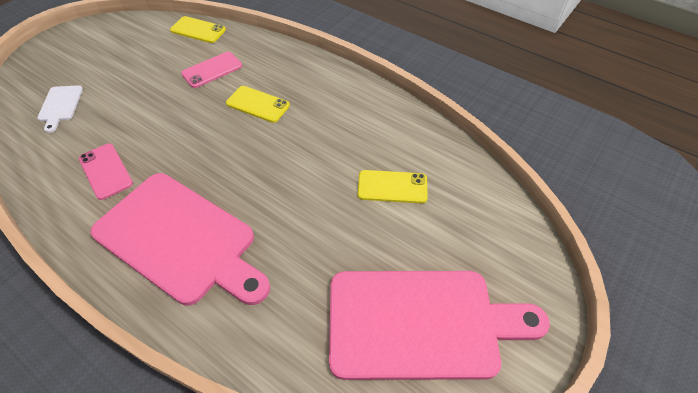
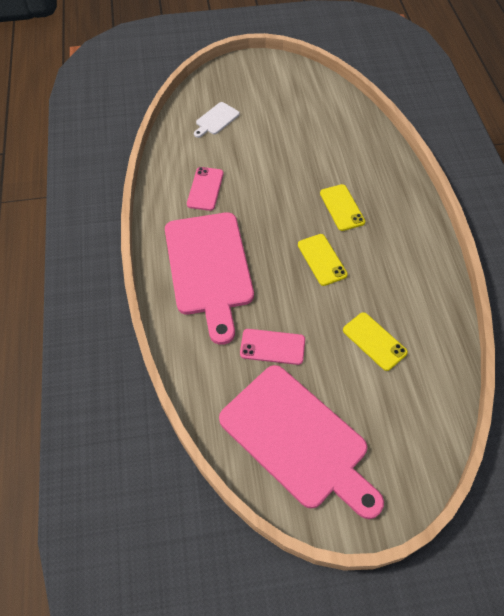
camera: 45 degrees right, 5 degrees up
(198, 30) = (356, 114): yellow phone -> yellow phone (322, 259)
(212, 70) = (335, 156): pink phone -> pink phone (272, 347)

